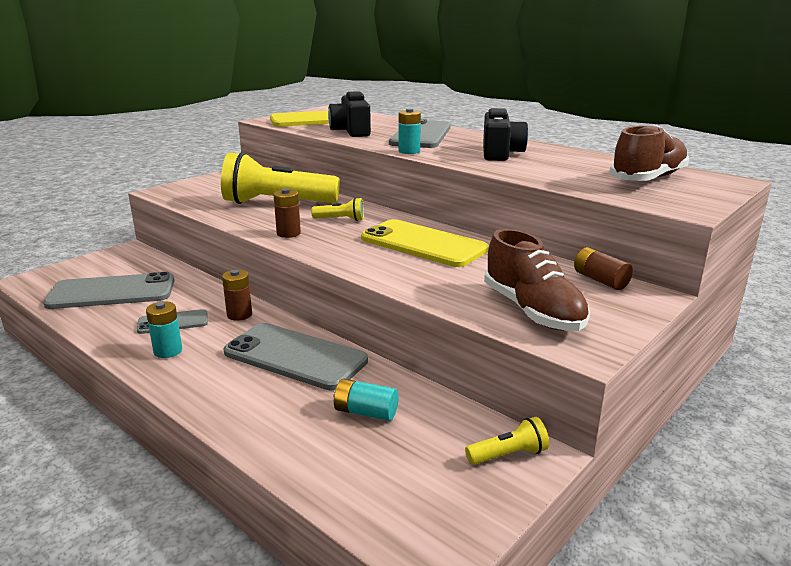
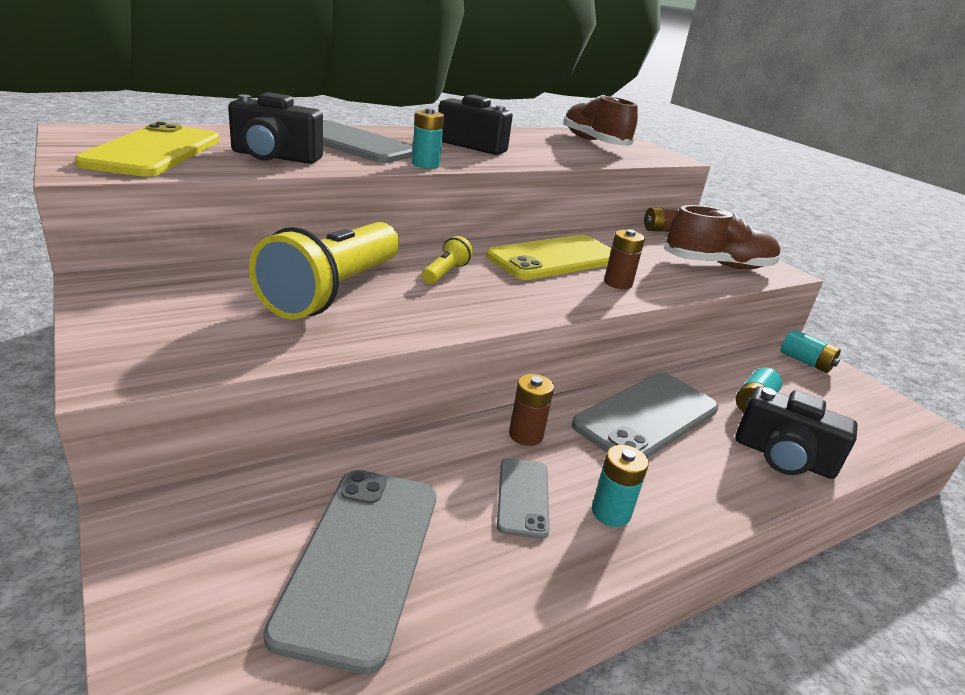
camera: 75 degrees left, 5 degrees up
(276, 427) = (783, 457): none -> black camera
(288, 233) = (473, 310): brown battery -> brown battery (618, 283)
(508, 455) = (805, 362): yellow flashlight -> turquoise battery

